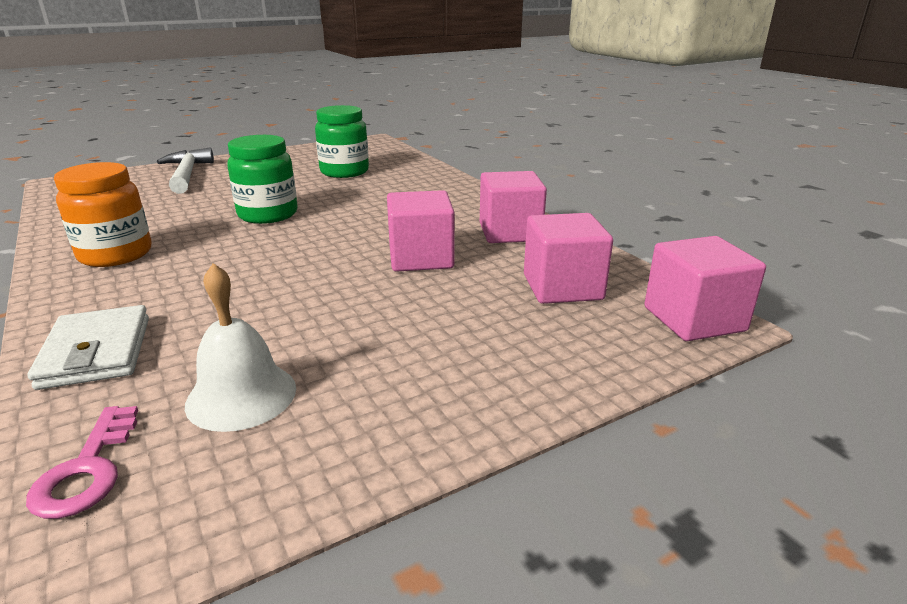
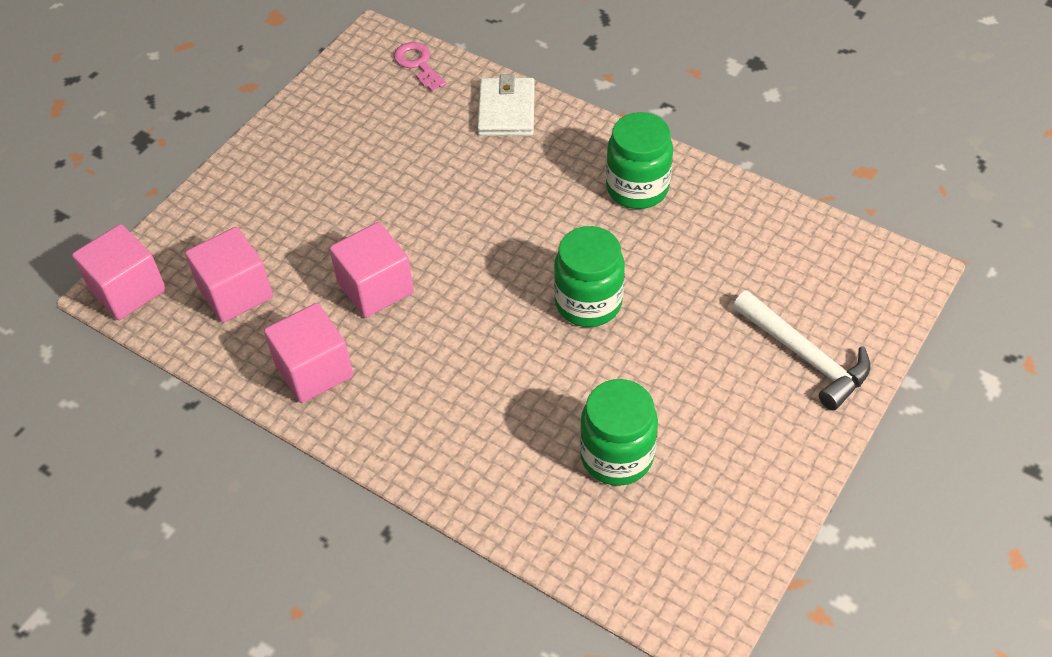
camera: 155 degrees right, 25 degrees up
(97, 352) = (506, 111): white wallet -> white wallet turned 45 degrees clockwise
(116, 254) = (637, 188): orange jar -> green jar
(241, 395) = (389, 119): white bell -> none

